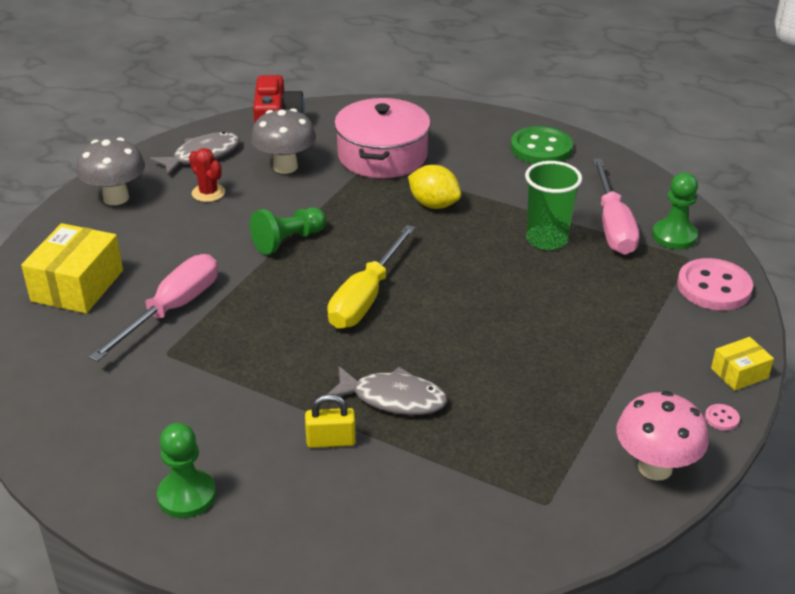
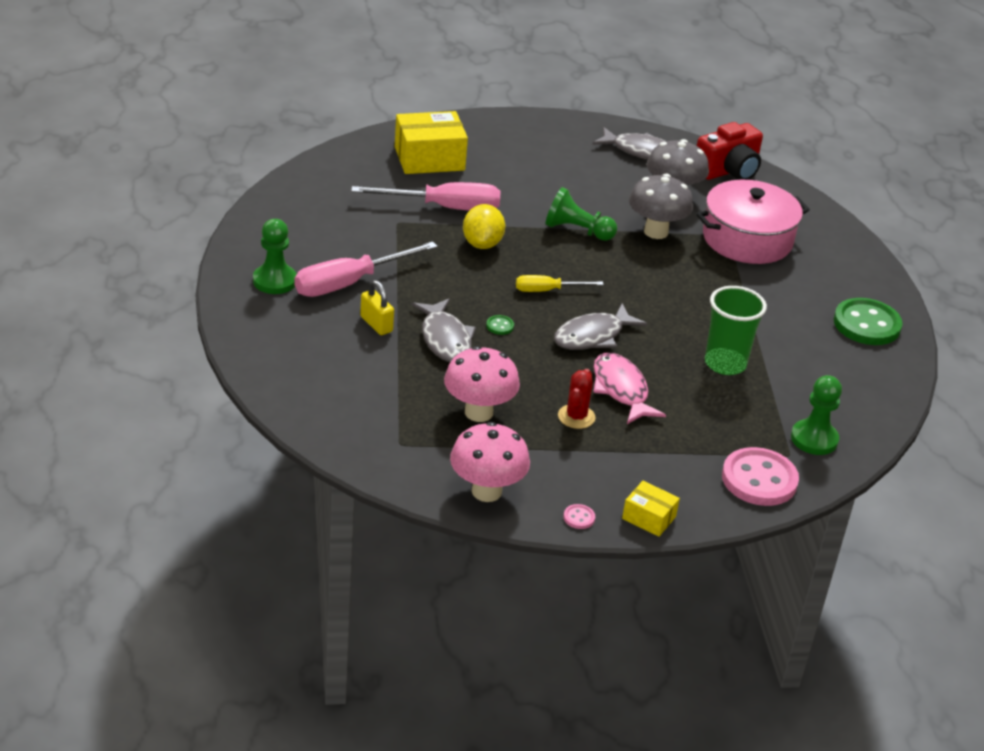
camera: 55 degrees right, 0 degrees up
(116, 198) = (543, 134): grey mushroom -> grey mushroom (656, 232)
(208, 193) = (596, 172): red cactus -> red cactus (576, 417)
(366, 297) = (547, 290): yellow screwdriver -> yellow screwdriver, size x0.56
(399, 351) = (500, 326): none -> green button
(434, 204) = (707, 288): yellow lemon -> yellow lemon (482, 244)
(457, 298) = (592, 336): none -> grey fish
(527, 422) = (478, 412): none -> pink mushroom
(547, 314) = (621, 389): none -> pink fish
(612, 226) = (789, 397): pink screwdriver -> pink screwdriver (349, 283)

